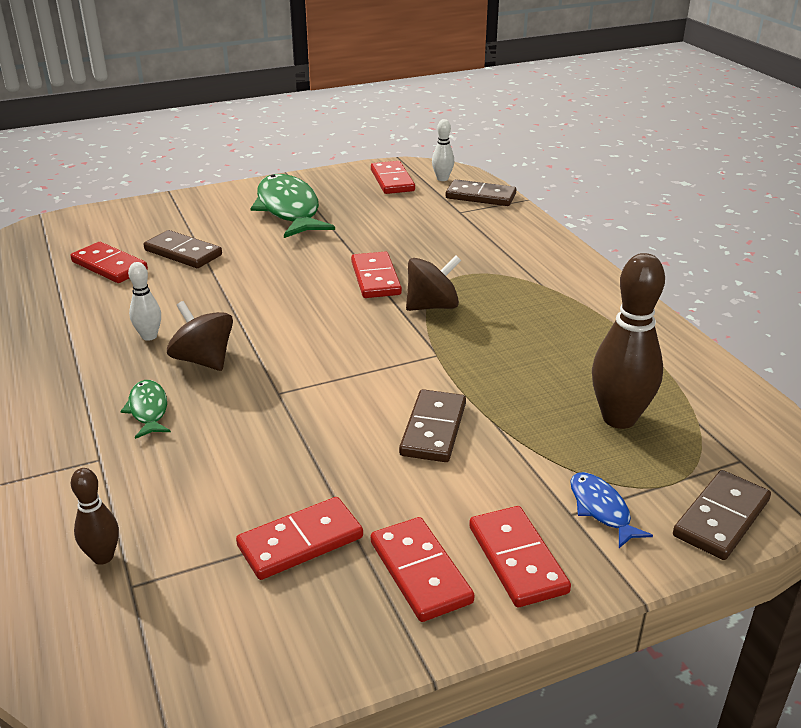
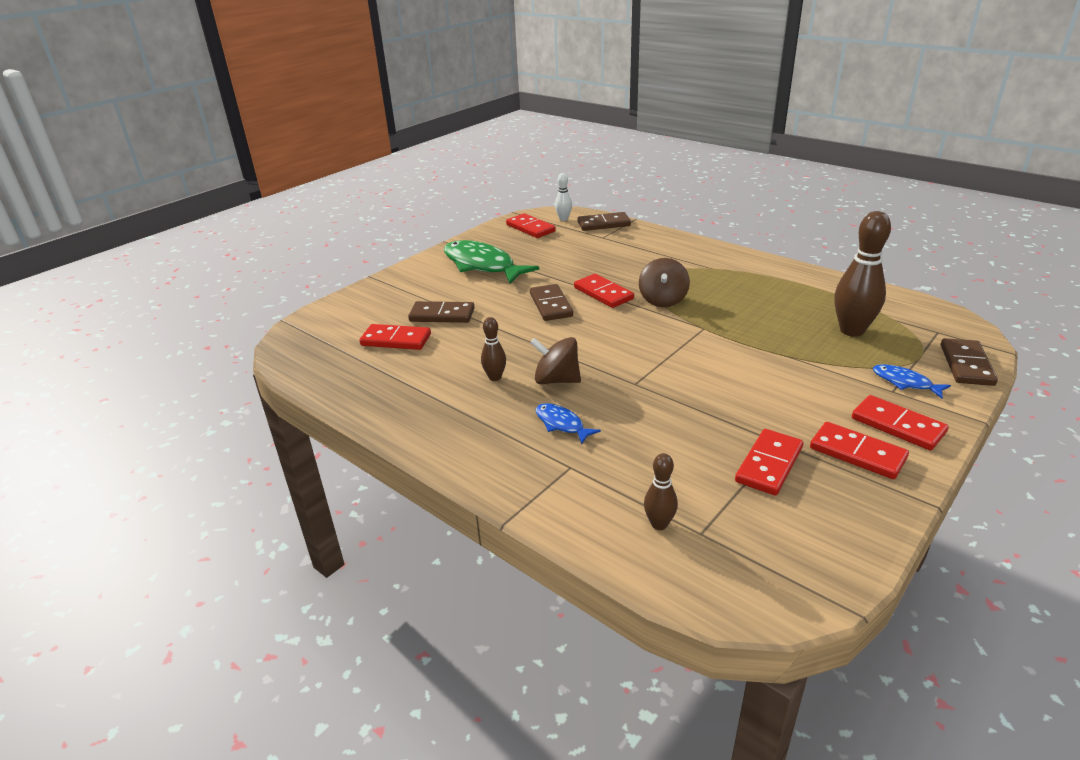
camera: 25 degrees left, 0 degrees up
(148, 410) = (561, 424): green fish -> blue fish
(149, 336) = (495, 377): white bowling pin -> brown bowling pin
(432, 306) = (663, 300): brown spinning top -> brown spinning top turned 150 degrees clockwise
(433, 429) = (759, 372): brown domino -> brown domino (550, 305)

